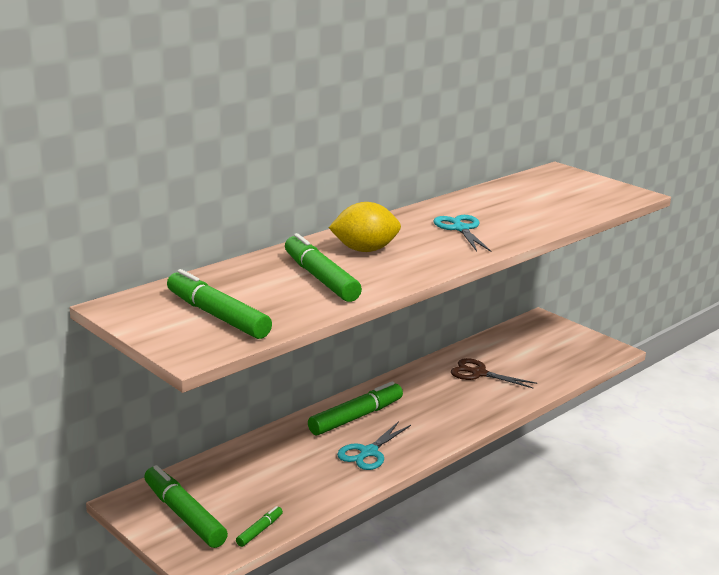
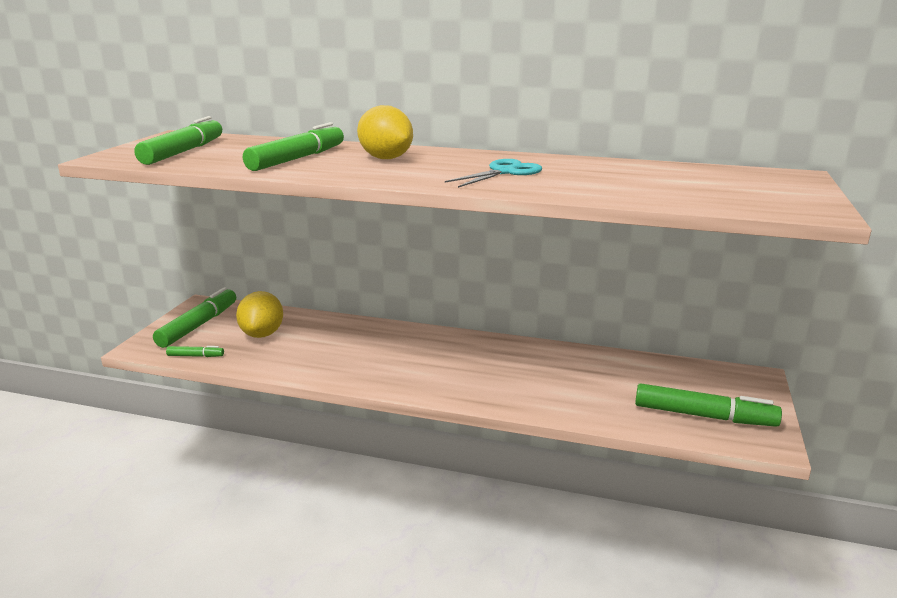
camera: 60 degrees right, 0 degrees up
(252, 483) = (262, 334): none -> yellow lemon
(356, 417) = (407, 343): green marker -> green marker (704, 416)
(368, 452) = (354, 364): turquoise scissors -> none
(479, 373) = (571, 375): brown scissors -> none

